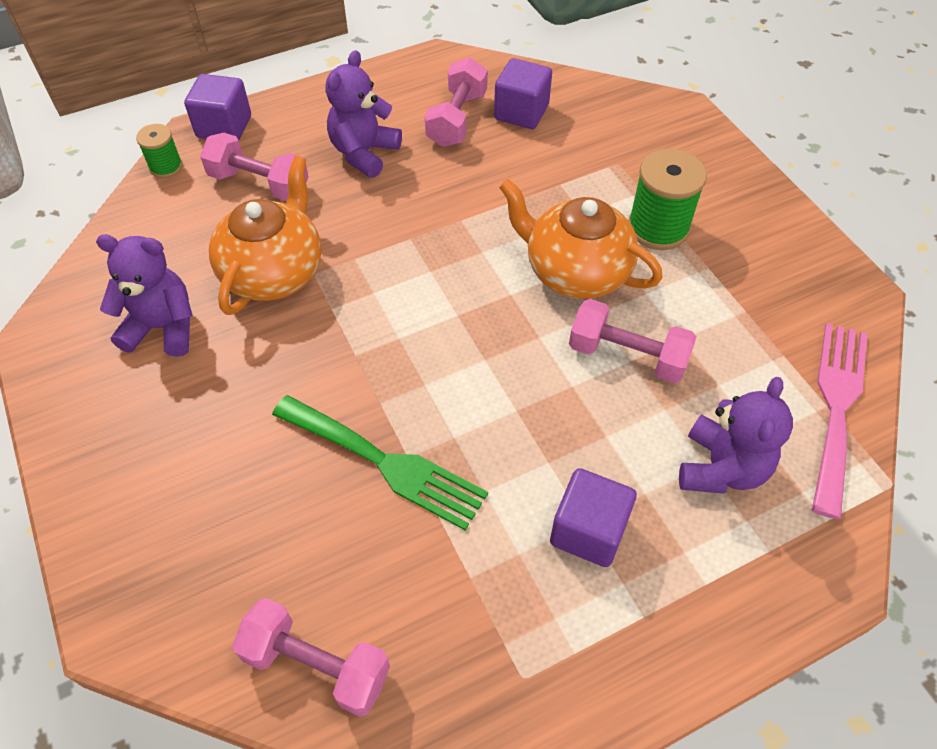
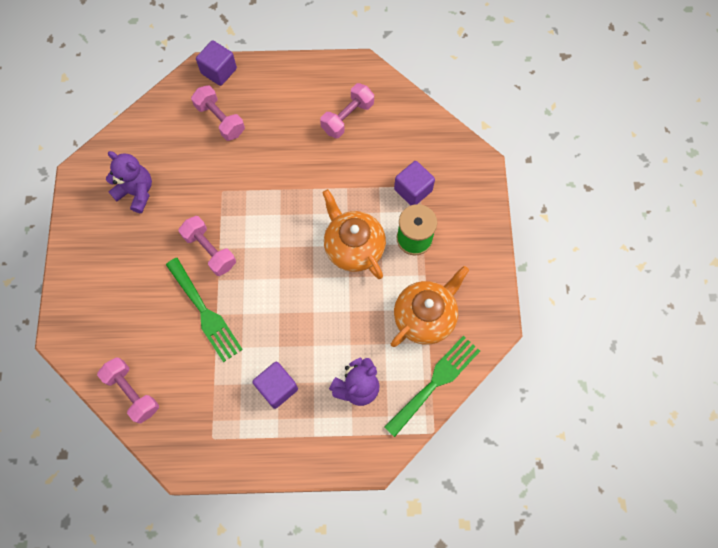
camera: 25 degrees right, 15 degrees up
(166, 167) = (177, 88): green spool -> none
(274, 272) = (202, 182): orange teapot -> orange teapot (425, 317)
(364, 153) = (284, 121): purple teddy bear -> none
(521, 112) = (386, 127): purple cube -> purple cube (413, 190)
(627, 356) = (350, 307): pink dumbbell -> pink dumbbell (210, 250)
(836, 406) = (435, 382): pink fork -> green fork

